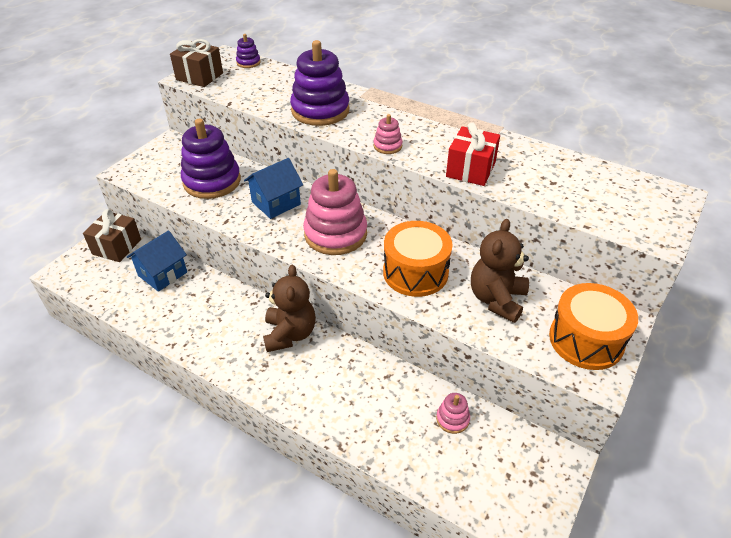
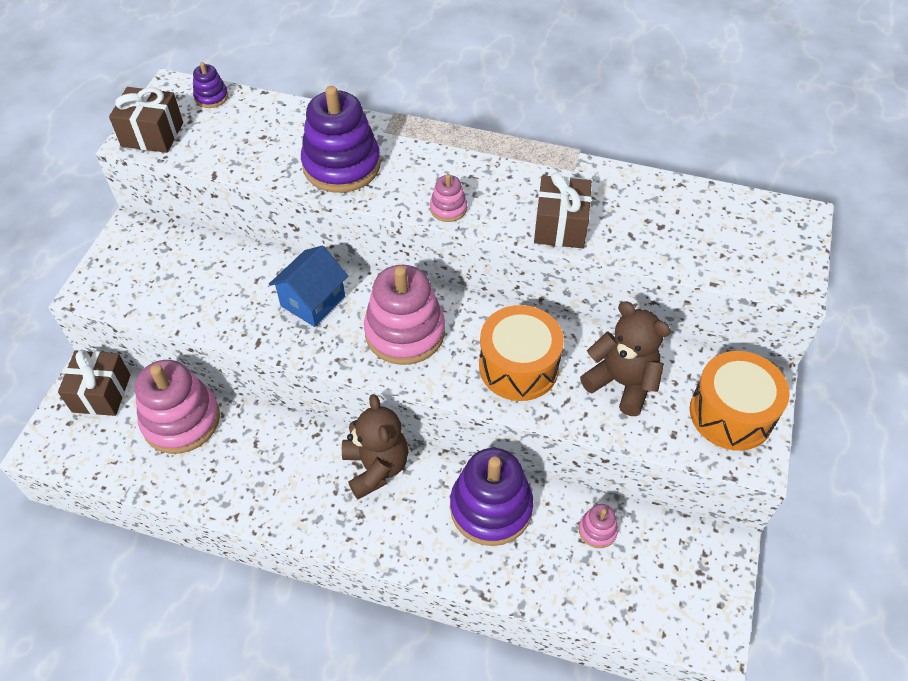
camera: 15 degrees left, 10 degrees up
(162, 274) = (181, 420): blue house -> pink stacking toy
(212, 181) = (215, 284): purple stacking toy -> purple stacking toy (491, 507)
(470, 170) = (560, 226): red gift -> brown gift
(496, 299) = (621, 383): brown teddy bear -> brown teddy bear turned 120 degrees clockwise

